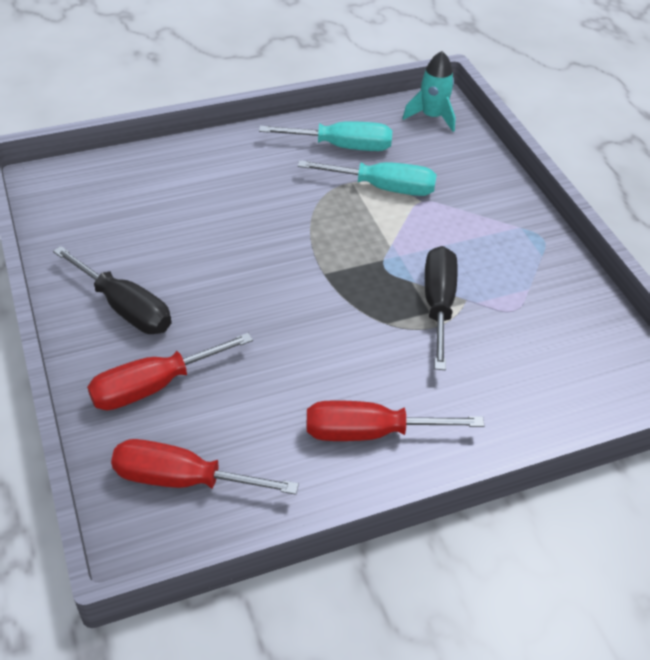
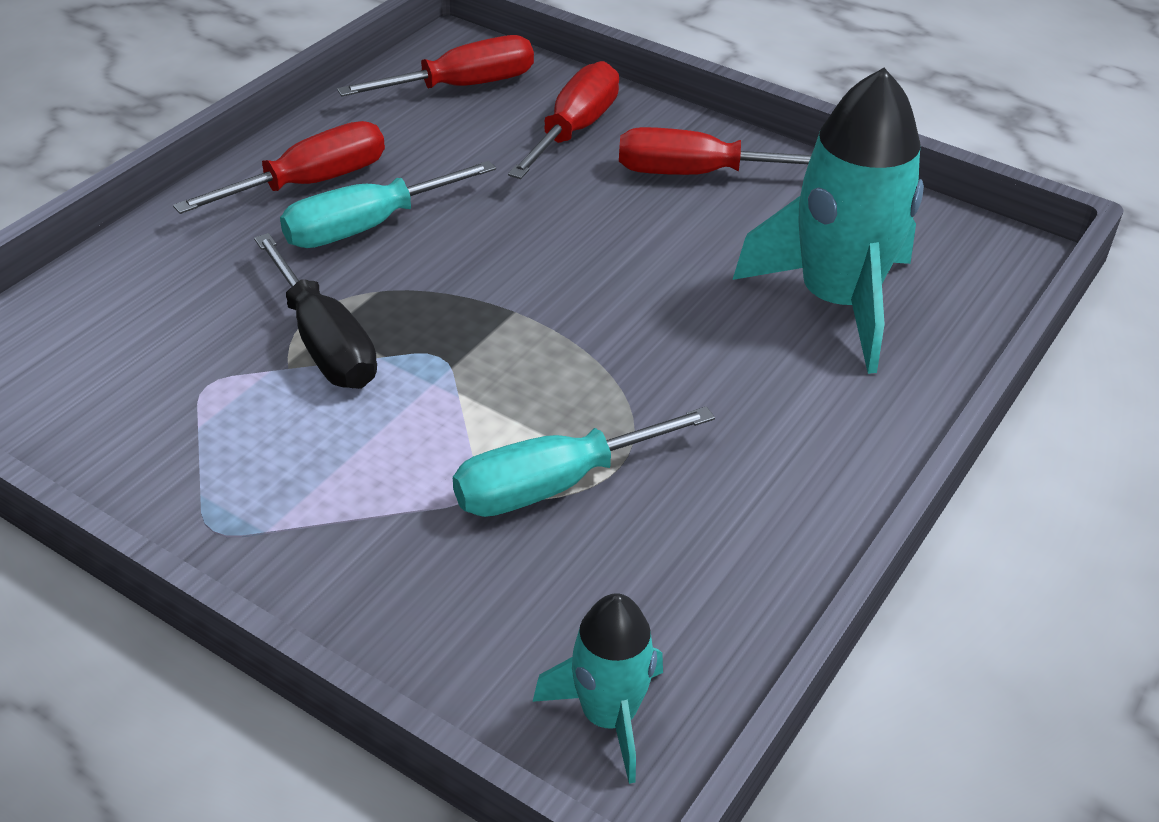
camera: 145 degrees right, 5 degrees down
(125, 308) = (696, 174): black screwdriver -> red screwdriver
(162, 199) = (836, 302): none -> turquoise rocket
(342, 147) = (700, 531): turquoise screwdriver -> turquoise screwdriver (366, 227)

